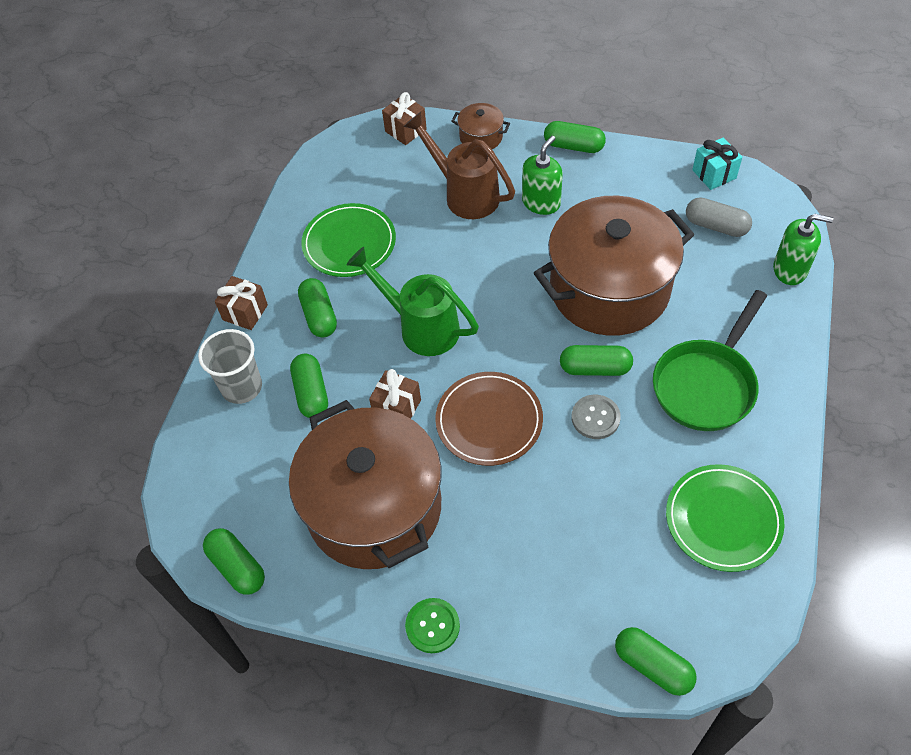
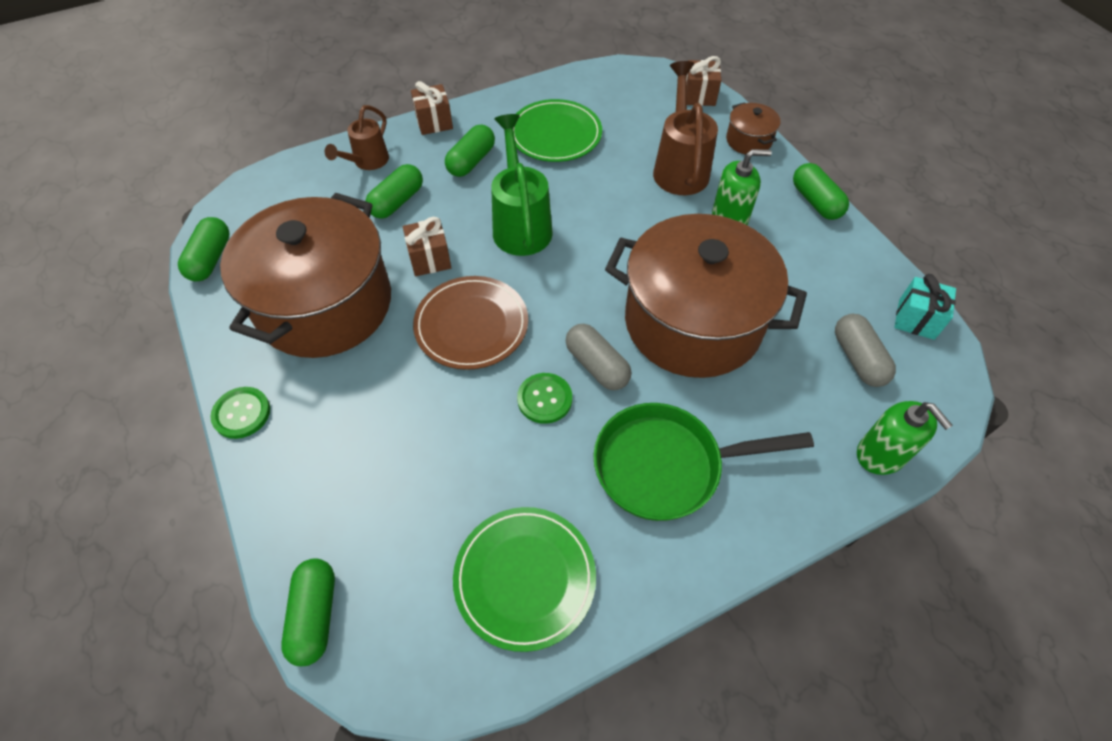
camera: 45 degrees right, 0 degrees up
(242, 387) = (367, 162): grey cup -> brown watering can
(595, 368) = (597, 365): green capsule -> grey capsule
(595, 418) = (544, 399): grey button -> green button

